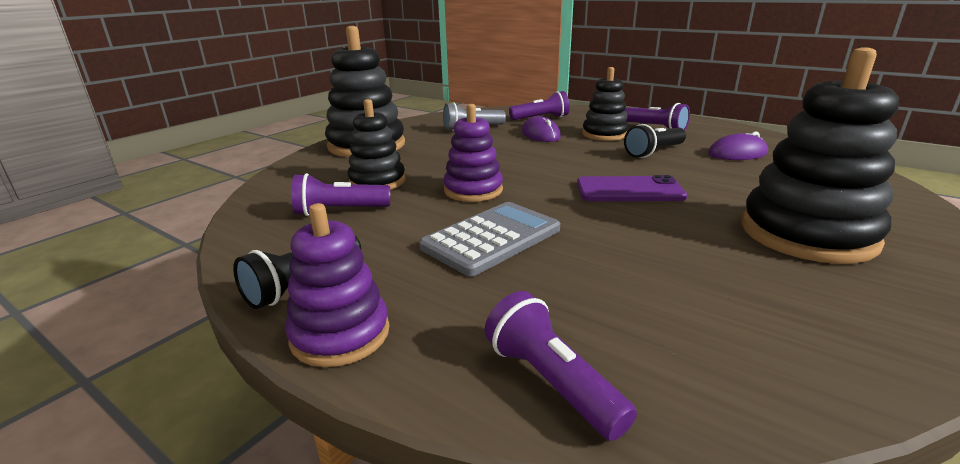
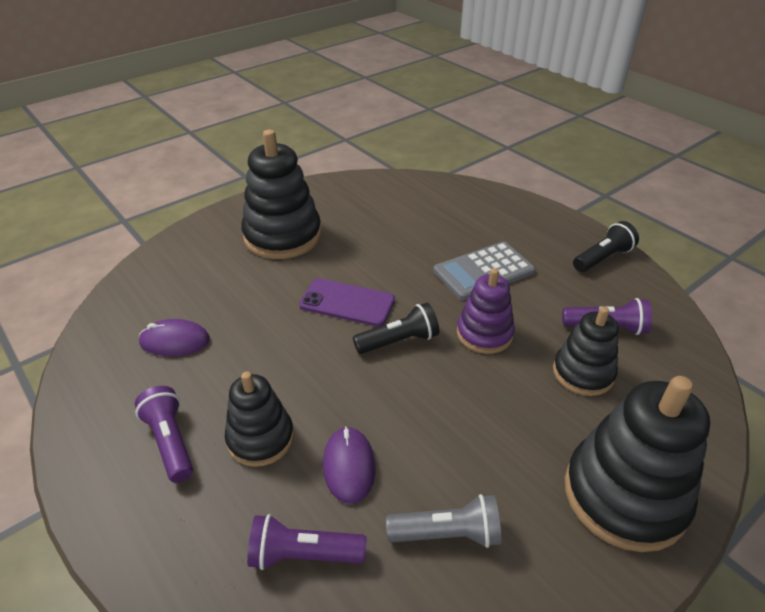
camera: 165 degrees left, 15 degrees up
(340, 334) = (570, 227): purple stacking toy -> none
(551, 382) = (481, 196): purple flashlight -> none
(654, 152) = (254, 366): black flashlight -> black flashlight (399, 341)

